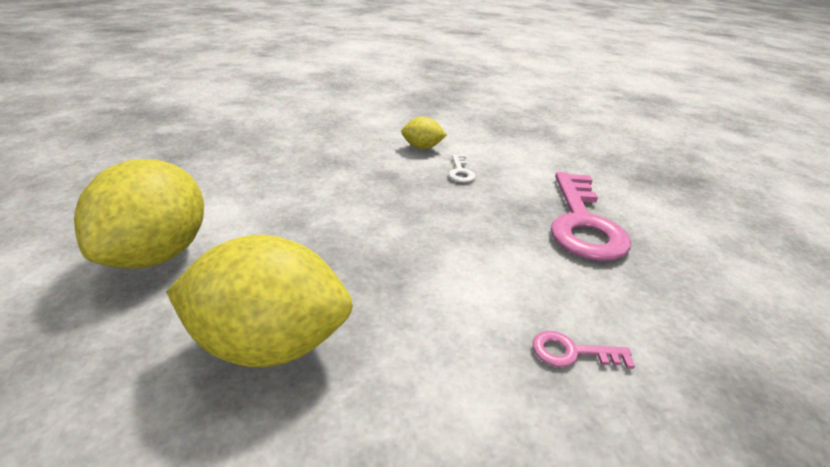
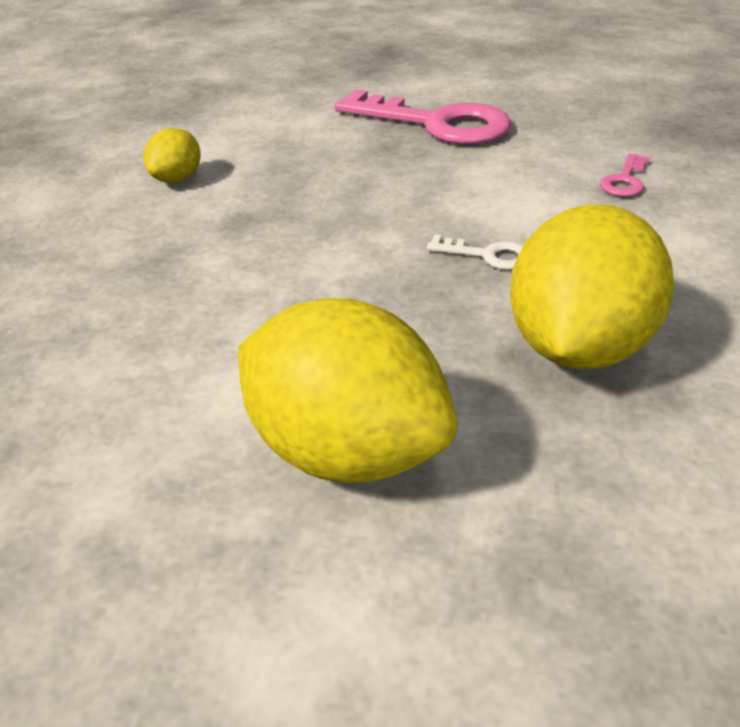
camera: 65 degrees left, 5 degrees up
(460, 172) = (274, 165): white key -> white key (487, 255)

